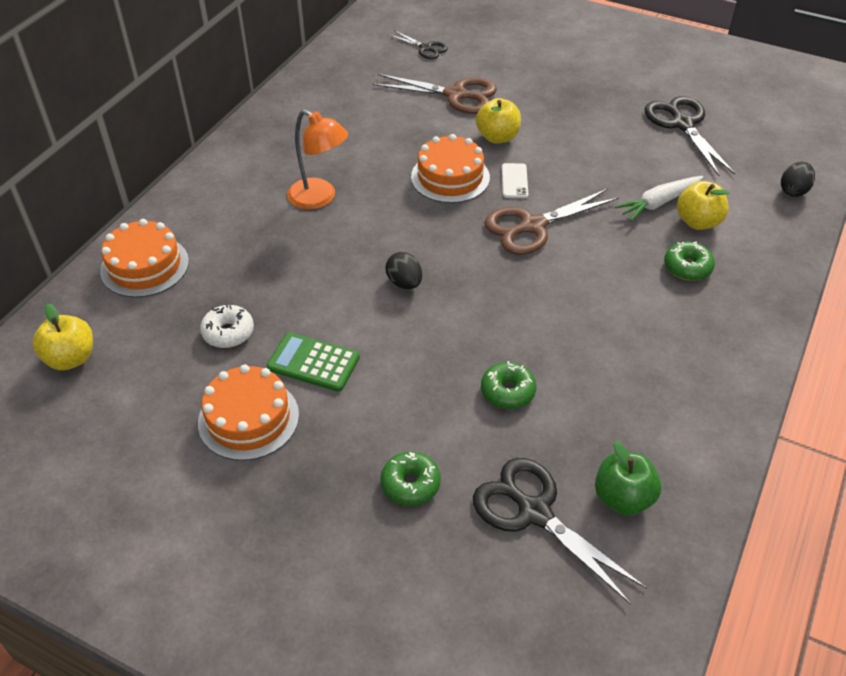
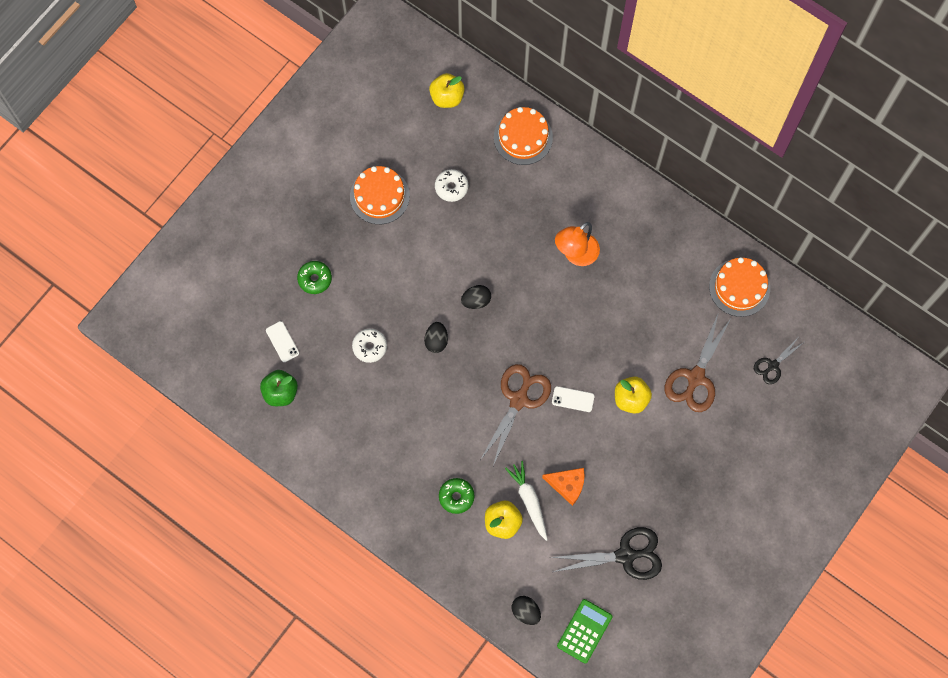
camera: 100 degrees right, 25 degrees up
(313, 362) = (416, 236): green calculator -> green calculator (584, 631)
(450, 177) = (585, 352): orange cake -> orange cake (739, 287)
(475, 316) = (436, 341): none -> black egg
(507, 391) = (370, 347): green donut -> white donut
(532, 226) = (519, 399): brown scissors -> brown scissors turned 45 degrees clockwise
(534, 512) = (282, 341): black scissors -> white phone
(623, 174) = (567, 485): none -> orange cheese

